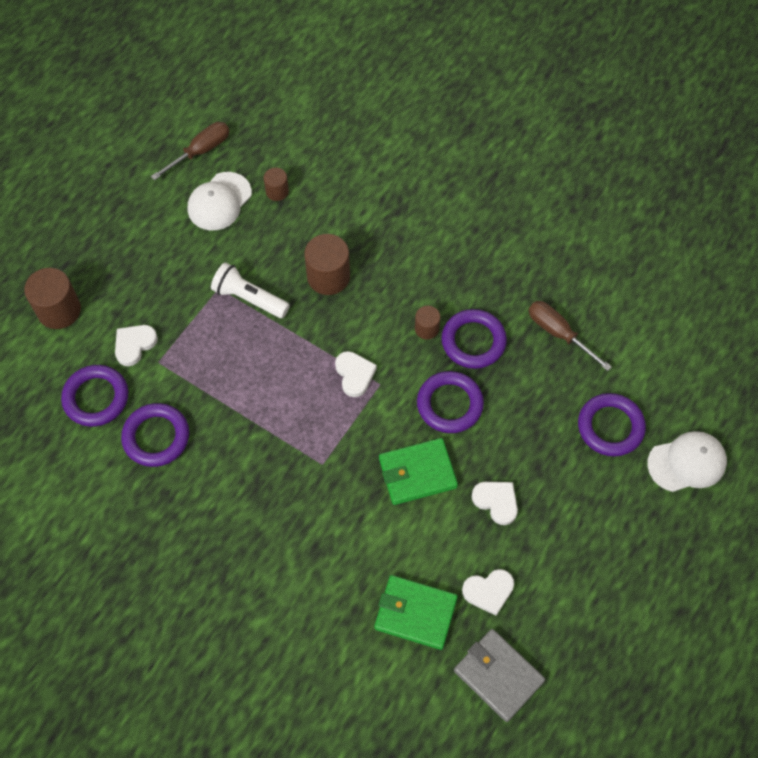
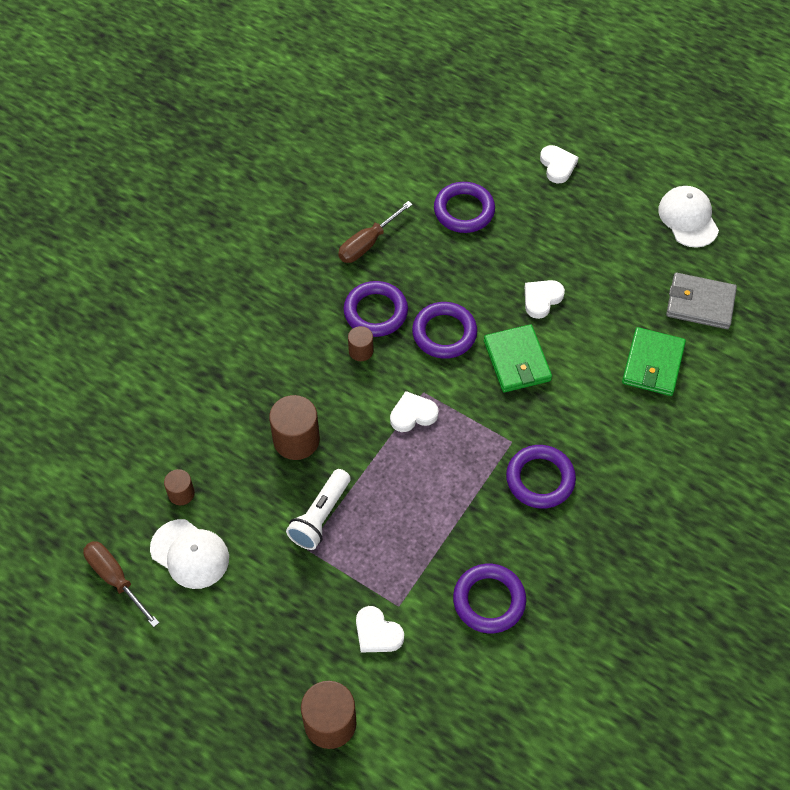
camera: 90 degrees left, 5 degrees down
(96, 398) = (444, 668): purple ring -> purple ring (540, 479)
(488, 591) = (626, 308): white heart -> white heart (557, 165)
(498, 675) = (700, 303): grey wallet -> grey wallet turned 60 degrees clockwise
(687, 462) = (496, 160): white cap -> white cap (688, 218)

